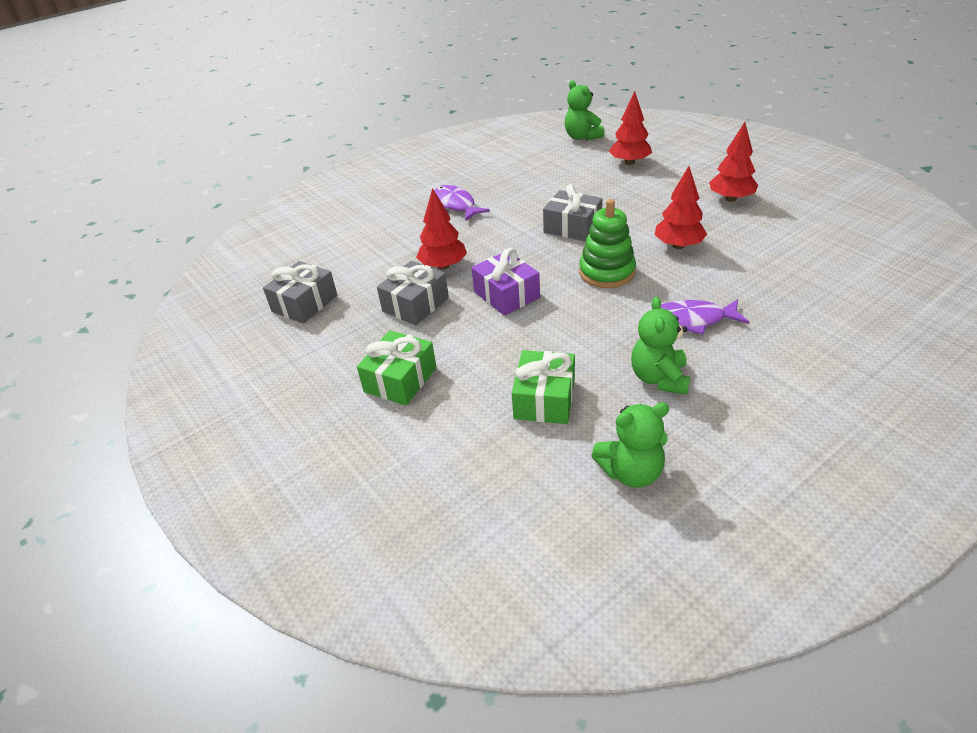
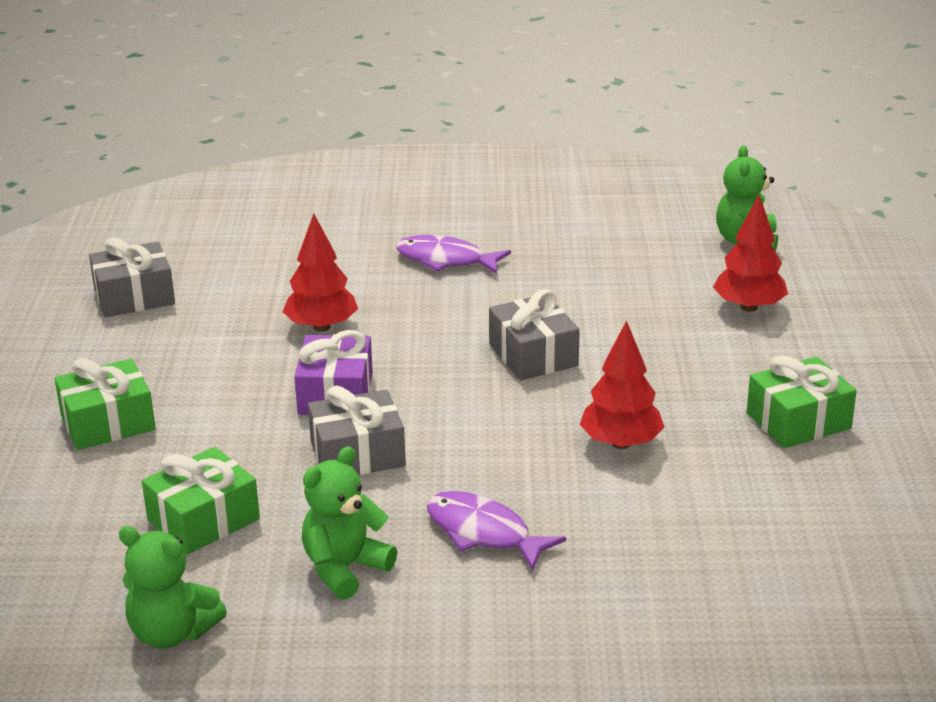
camera: 35 degrees right, 10 degrees down
(415, 304) = (232, 354): grey gift -> grey gift (357, 454)
(456, 205) = (445, 260): purple fish -> purple fish turned 75 degrees counterclockwise
(607, 272) = (482, 428): green stacking toy -> none
(730, 199) = (798, 421): red tree -> green gift

